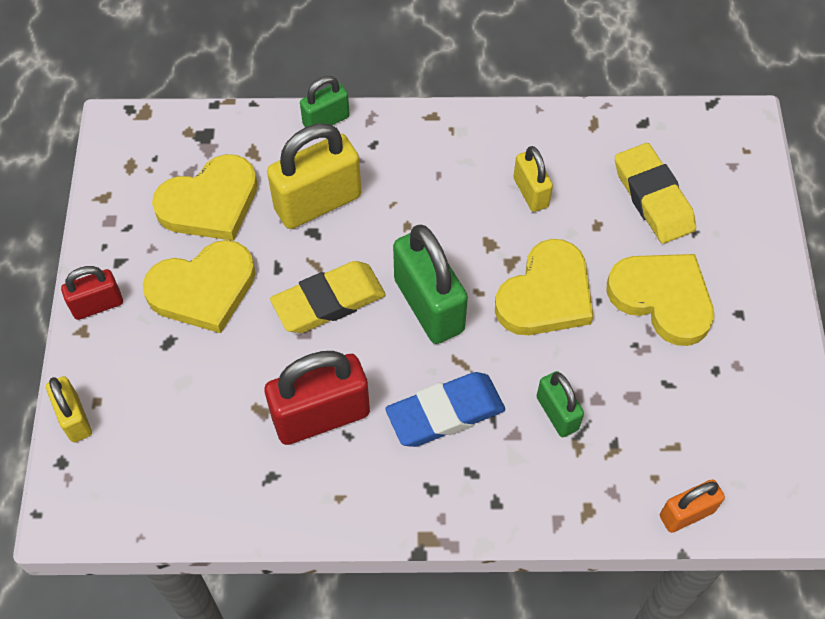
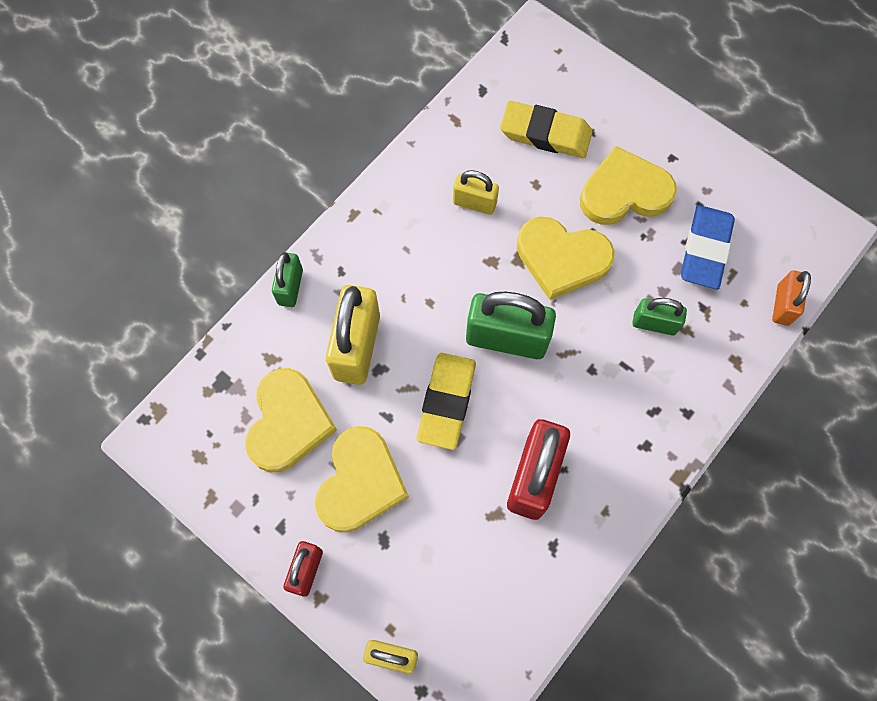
camera: 50 degrees left, 10 degrees up
(445, 413) = (598, 393): blue eraser -> blue eraser (705, 250)
(546, 295) = (562, 258): yellow heart -> yellow heart turned 120 degrees clockwise

